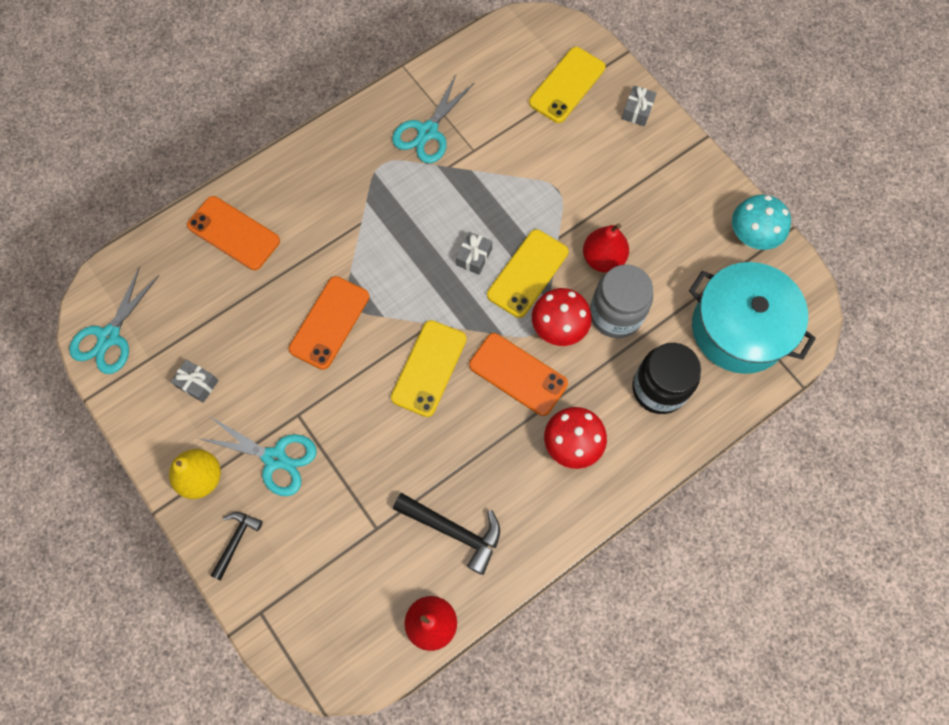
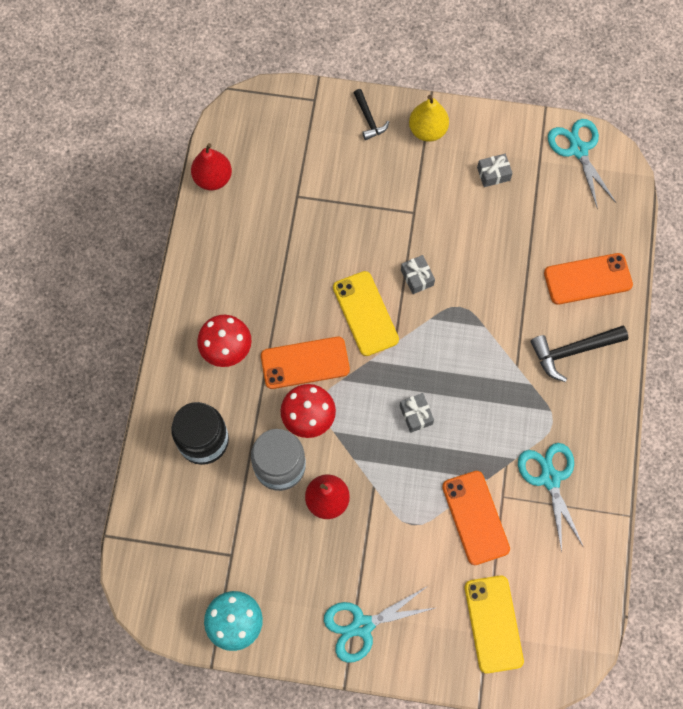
camera: 135 degrees right, 0 degrees up
(275, 458) = (398, 178): turquoise scissors -> turquoise scissors (362, 626)
(329, 322) = (459, 282): orange phone -> orange phone (475, 517)
(454, 531) = (249, 236): black hammer -> black hammer (572, 351)
(527, 273) = (368, 438): yellow phone -> none
(637, 111) = (418, 654): grey gift -> grey gift (417, 277)
(739, 328) = (185, 538): turquoise pot -> none

